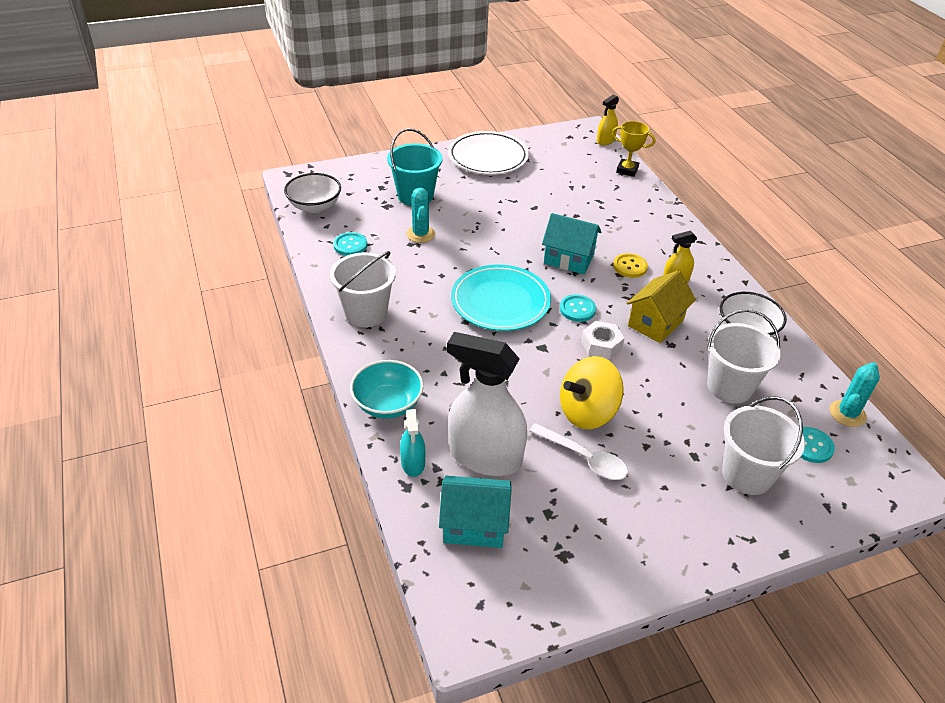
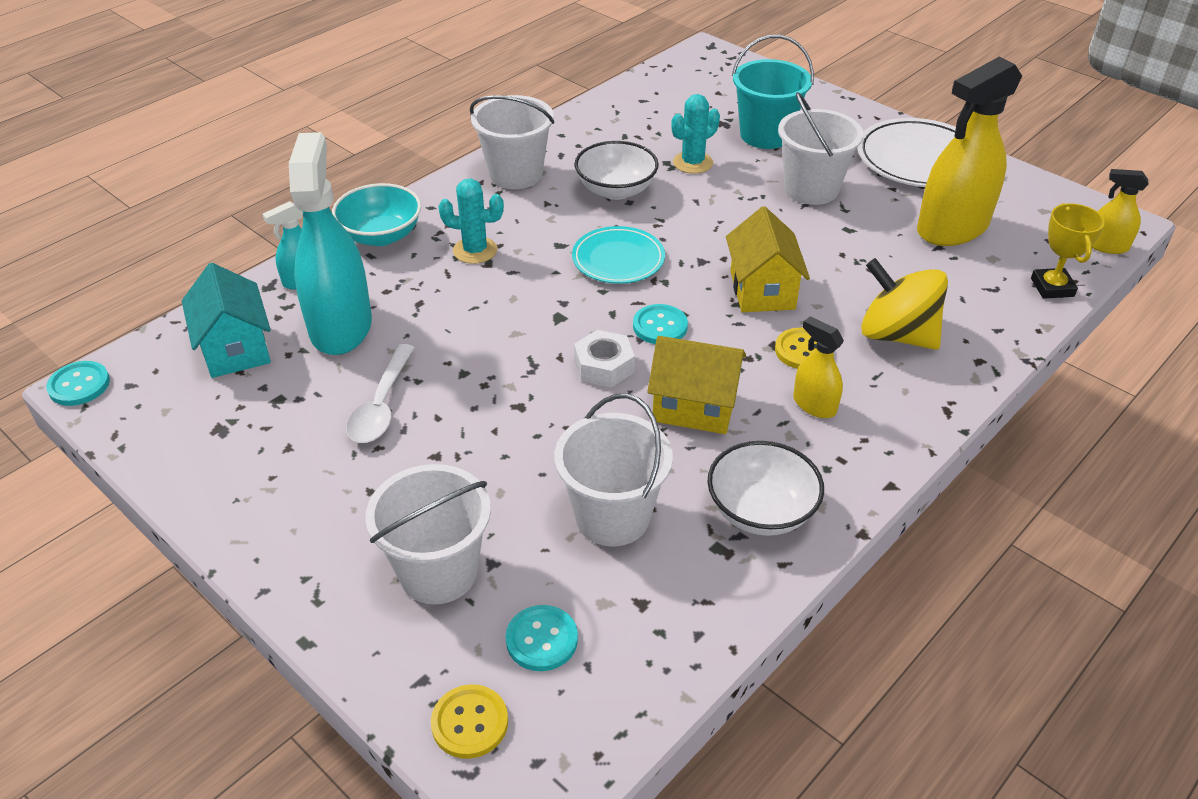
camera: 65 degrees right, 0 degrees up
(315, 206) = (670, 81): white bowl -> white bowl (616, 190)
(350, 245) = (623, 126): turquoise button -> turquoise button (79, 385)
(485, 456) = (340, 326): white spray bottle -> turquoise spray bottle
(486, 203) = (811, 189): none -> white bucket
(500, 302) = (618, 259): turquoise plate -> turquoise plate, size x0.66
(558, 175) = (952, 228): none -> yellow spray bottle
(569, 259) = (762, 290): turquoise house -> yellow house
(587, 412) = (465, 387): yellow spinning top -> yellow spinning top (896, 335)
(847, 414) = (649, 678): turquoise cactus -> turquoise cactus (475, 250)
(861, 494) = (470, 723): none -> yellow button

